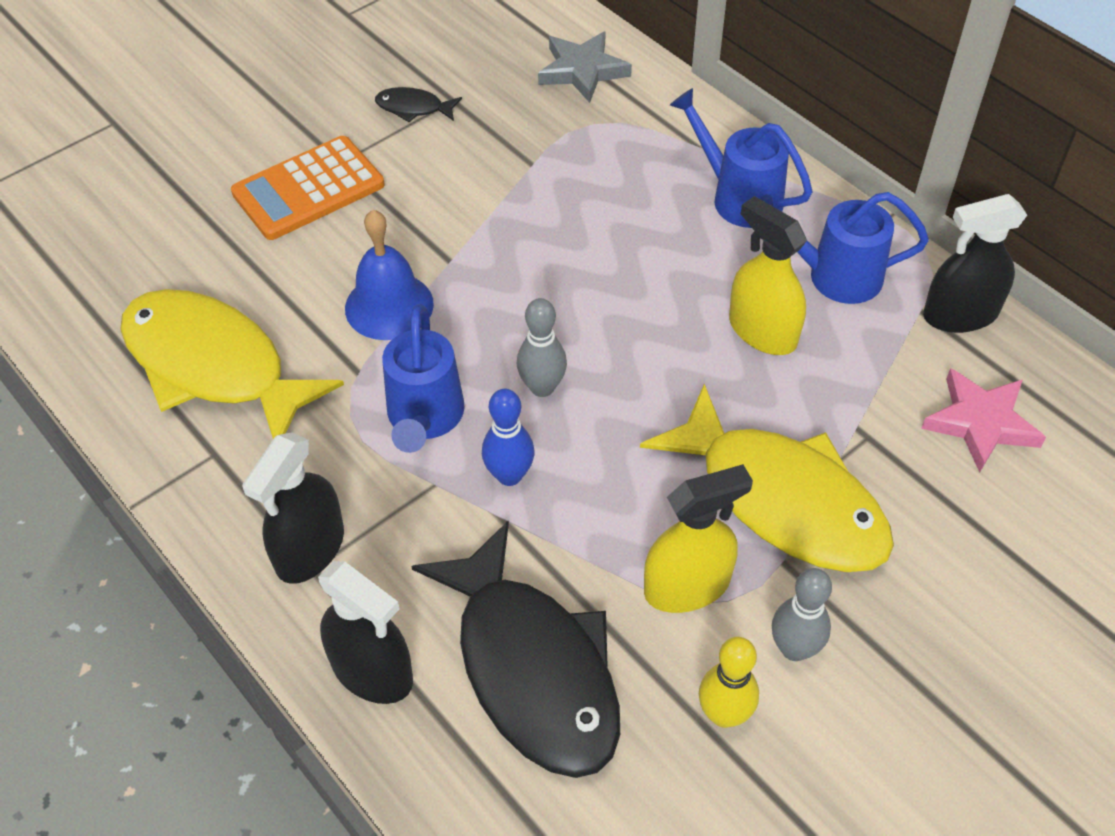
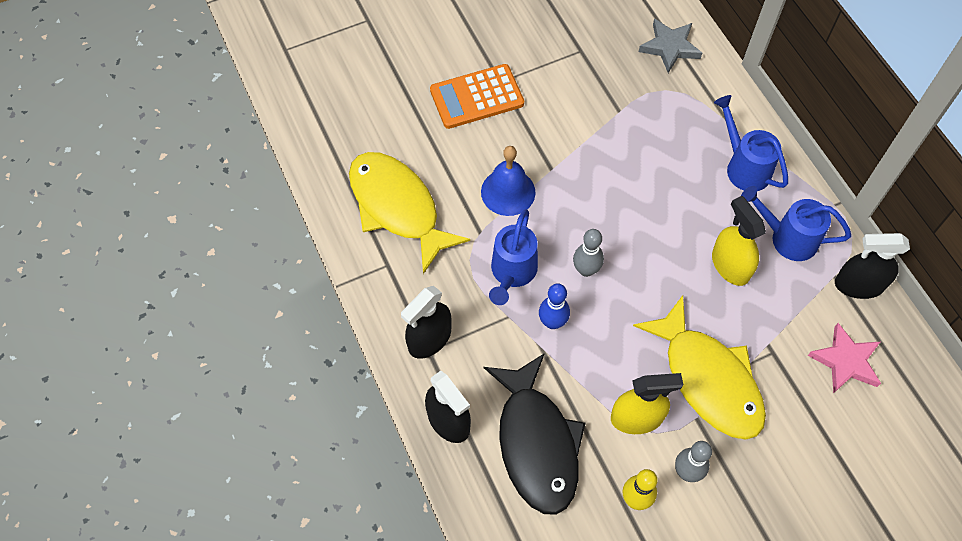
camera: 15 degrees right, 10 degrees up
(413, 108) = (554, 51): black fish -> none

